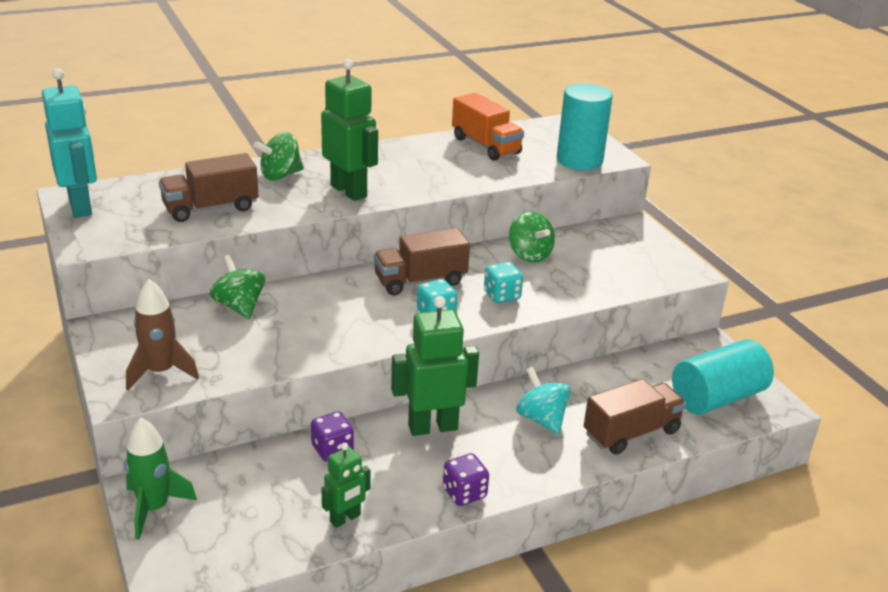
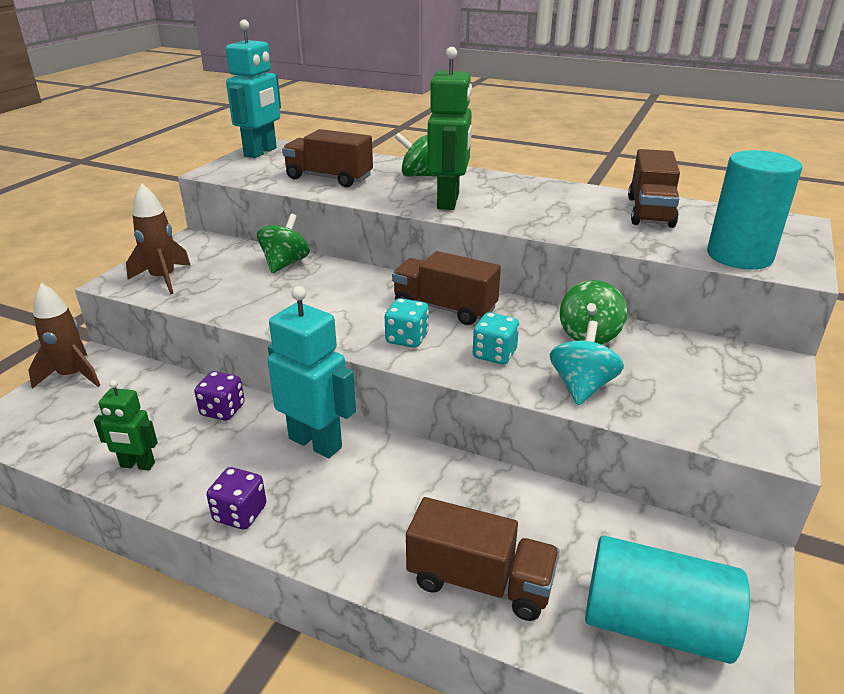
camera: 50 degrees right, 0 degrees up
(154, 508) = (72, 376): green rocket -> brown rocket
(432, 427) = (316, 442): green robot -> turquoise robot
(485, 146) = (650, 212): orange truck -> brown truck
(541, 419) = (413, 501): turquoise spinning top -> turquoise spinning top (582, 386)

